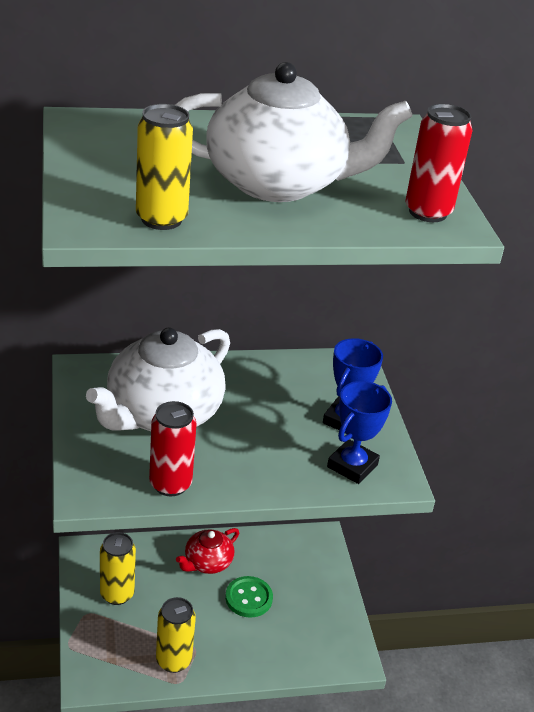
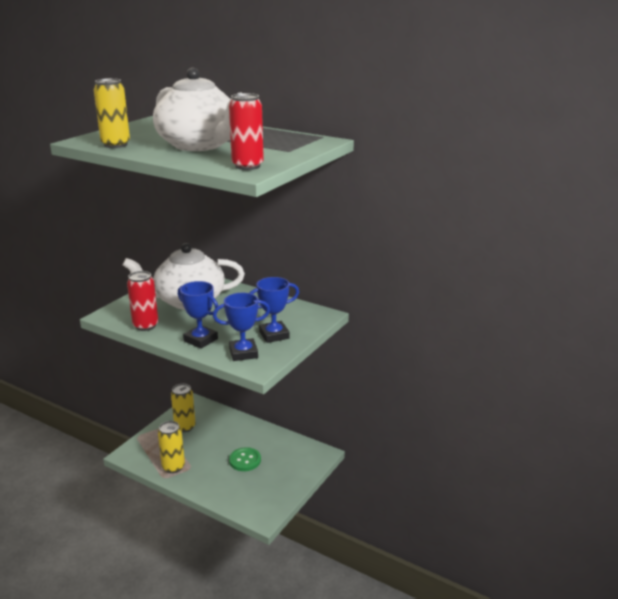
camera: 45 degrees right, 10 degrees down
(207, 562) = (245, 435): red teapot -> none
(275, 471) = (200, 340): none -> blue trophy

